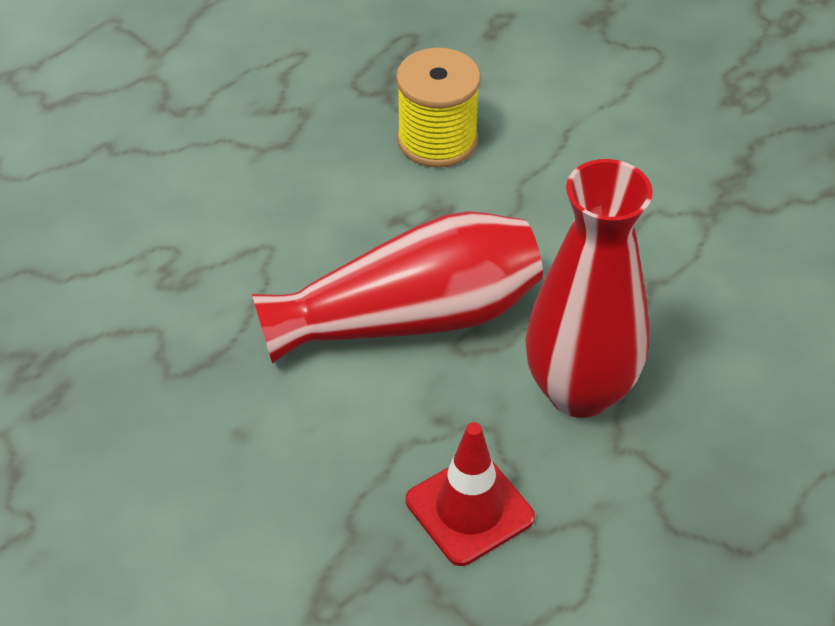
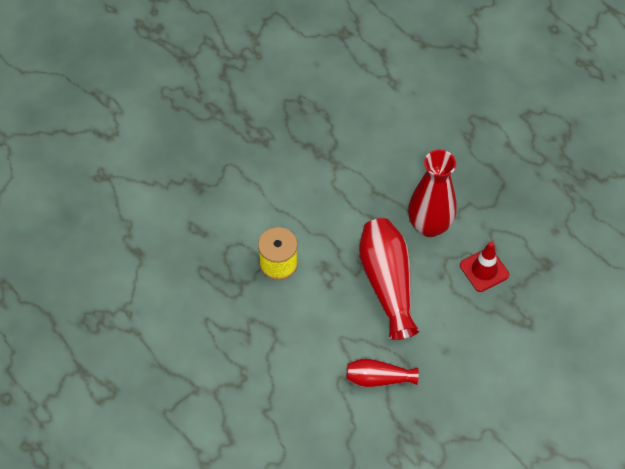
camera: 85 degrees left, 10 degrees up
(171, 313) = (378, 378): none -> red vase

